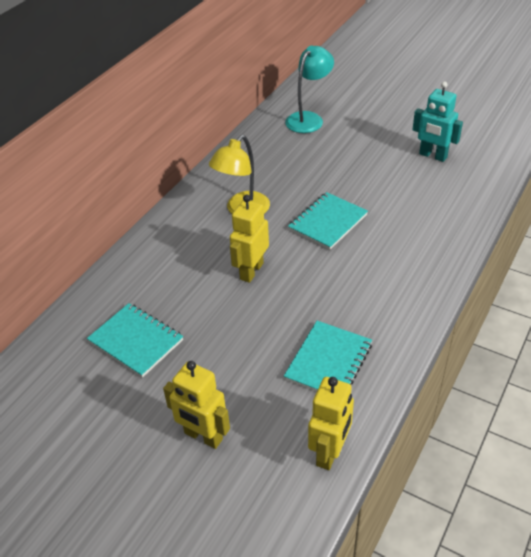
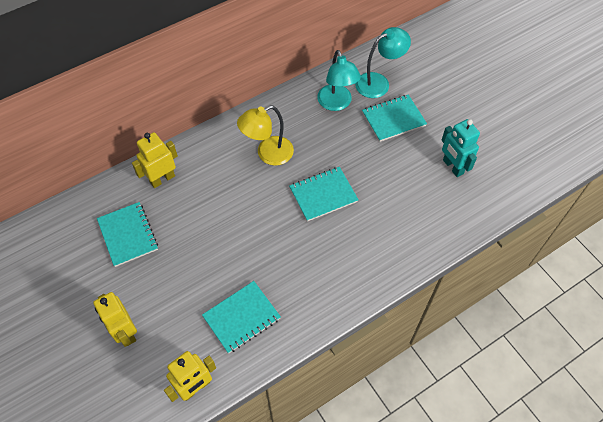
camera: 25 degrees right, 15 degrees up
(251, 271) = (239, 213): yellow robot -> yellow robot (162, 179)
(281, 147) = (336, 103): none -> turquoise lamp
(346, 140) = (393, 119): none -> turquoise notebook

